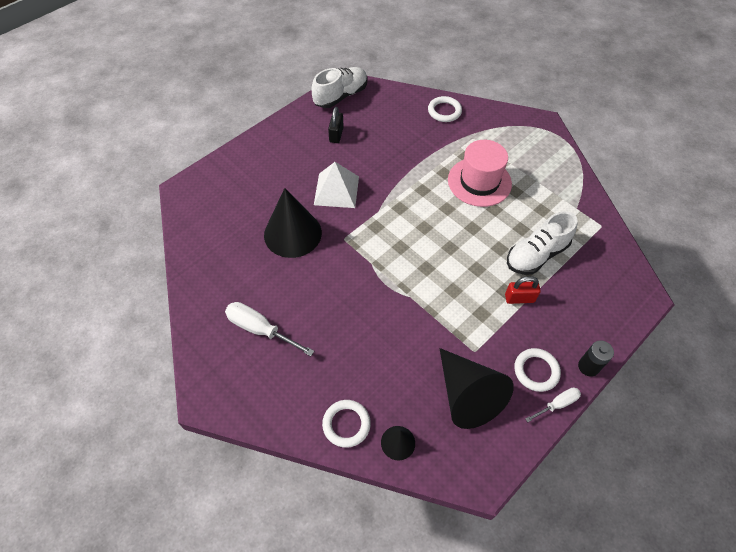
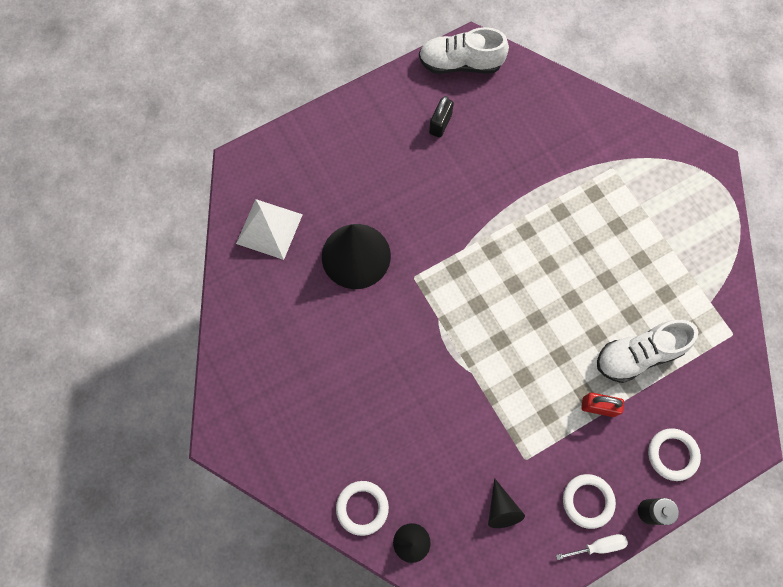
camera: 15 degrees right, 15 degrees up
(260, 329) = (294, 372): white screwdriver -> none
(336, 190) = (421, 207): white pyramid -> white pyramid (269, 229)
(340, 96) = (460, 64): white shoe -> white shoe turned 150 degrees counterclockwise
(444, 111) = (588, 117): white ring -> white ring (672, 454)
(467, 395) = (501, 509): black cone -> black cone, size x0.48
(479, 182) = (600, 235): pink hat -> none

